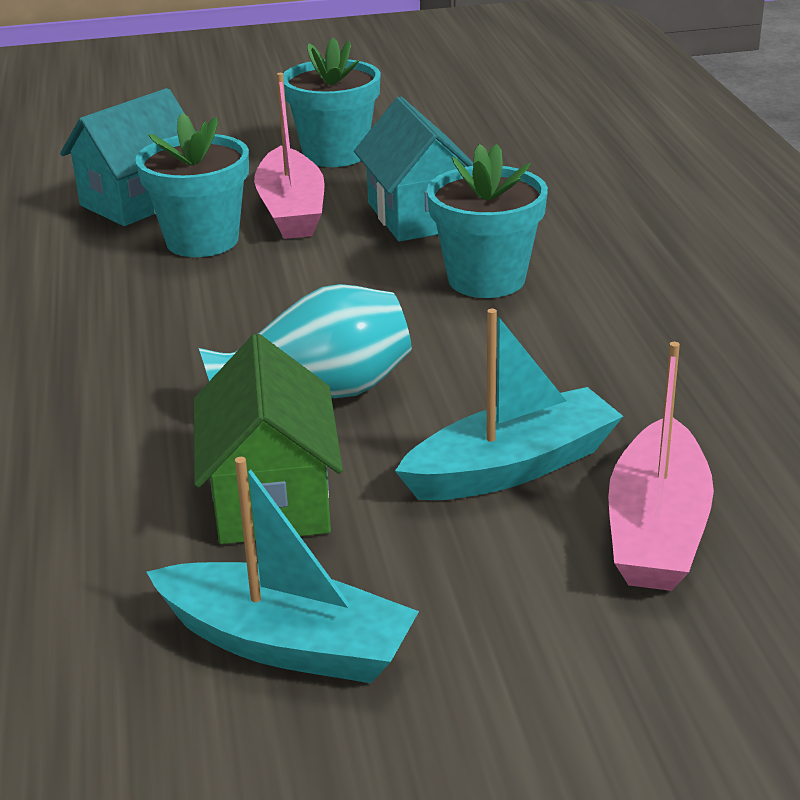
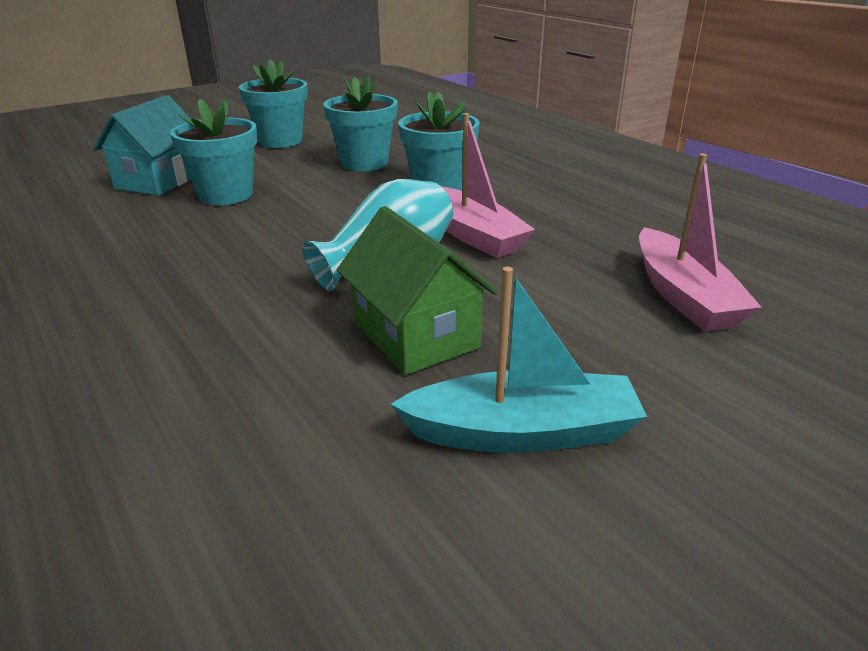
camera: 25 degrees left, 0 degrees up
(291, 210) = (277, 171): pink boat -> pink boat (473, 235)
(419, 216) = (364, 163): turquoise house -> turquoise flower pot
(512, 467) = (560, 281): turquoise boat -> none

